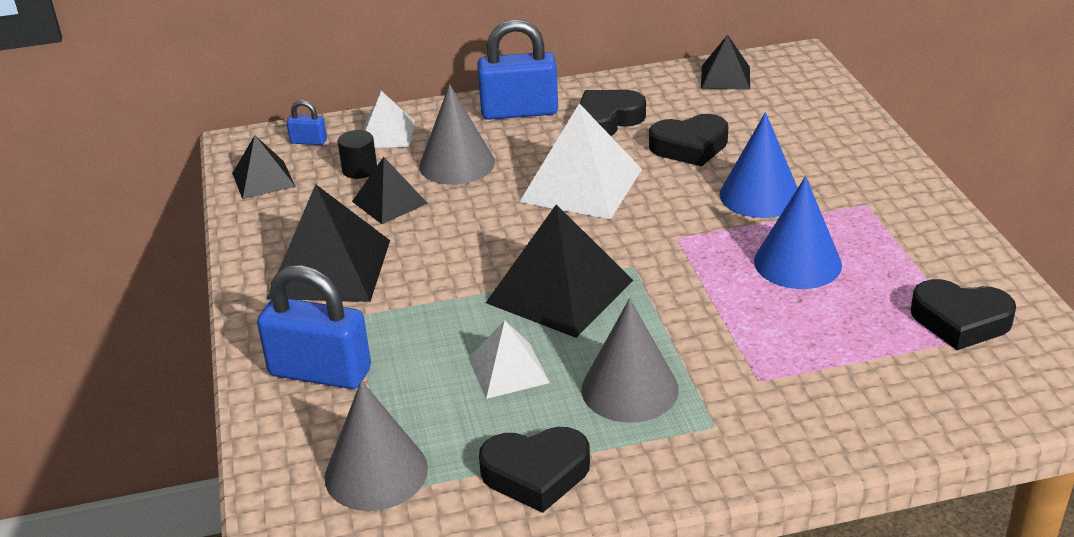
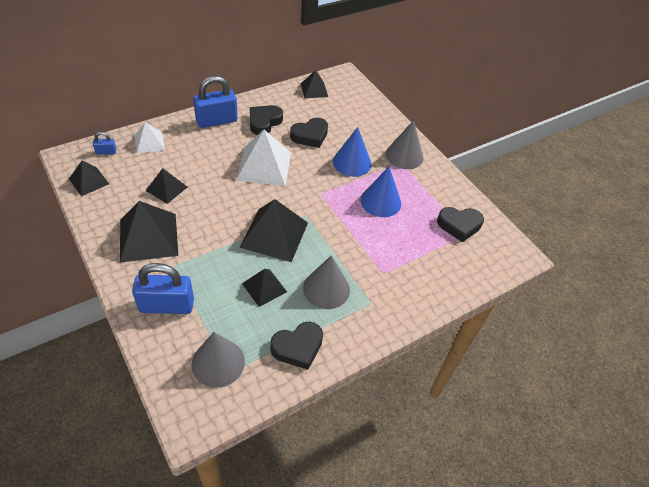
camera: 25 degrees left, 15 degrees up
(359, 169) = (142, 168): black cylinder -> none
(457, 164) = (194, 159): grey cone -> grey cone (404, 155)
(508, 370) = (264, 287): white pyramid -> black pyramid

